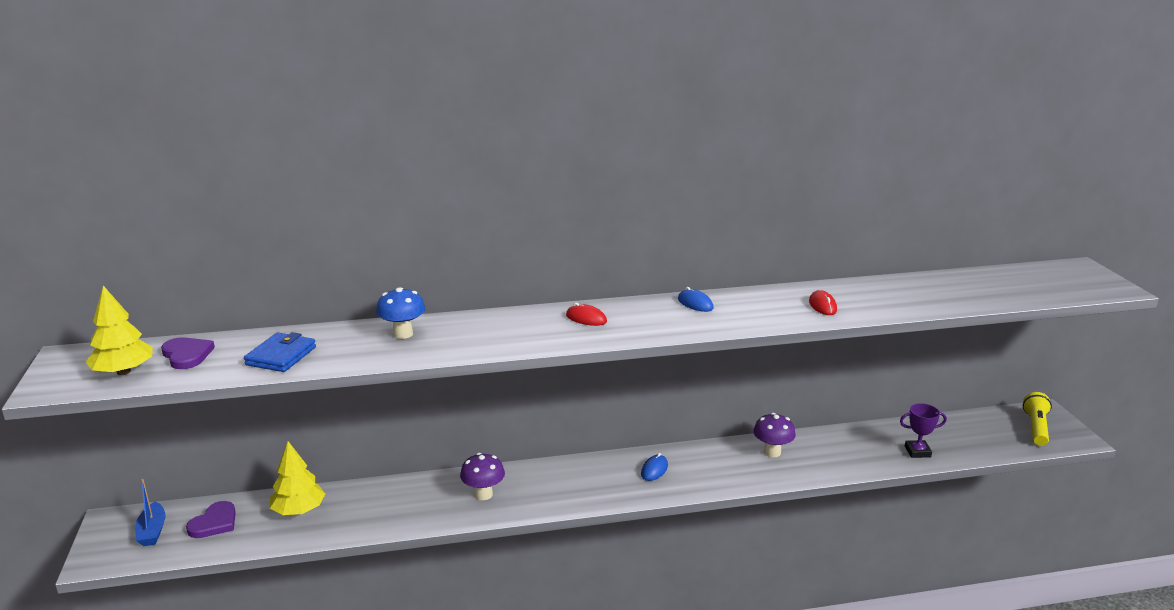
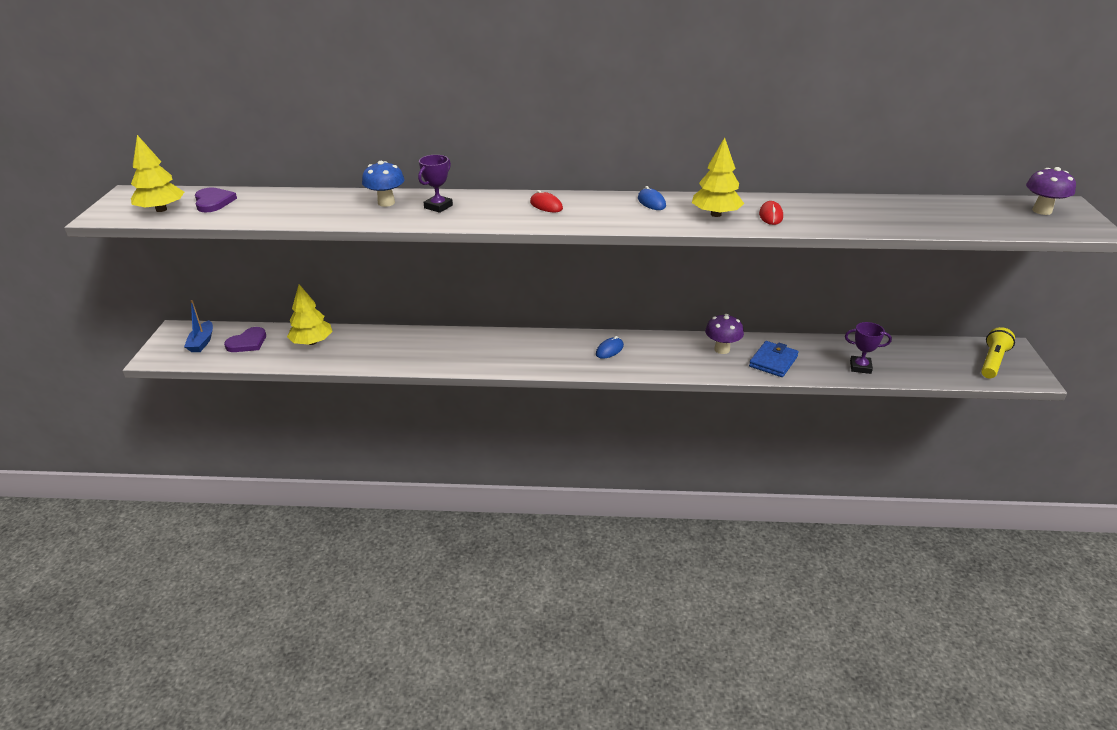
camera: 15 degrees right, 10 degrees up
(281, 356) = (282, 210): blue wallet -> blue wallet (773, 361)
(466, 332) = (438, 207): none -> purple trophy
(483, 494) = (458, 350): purple mushroom -> purple mushroom (1042, 211)
(768, 310) = (716, 214): none -> yellow tree

